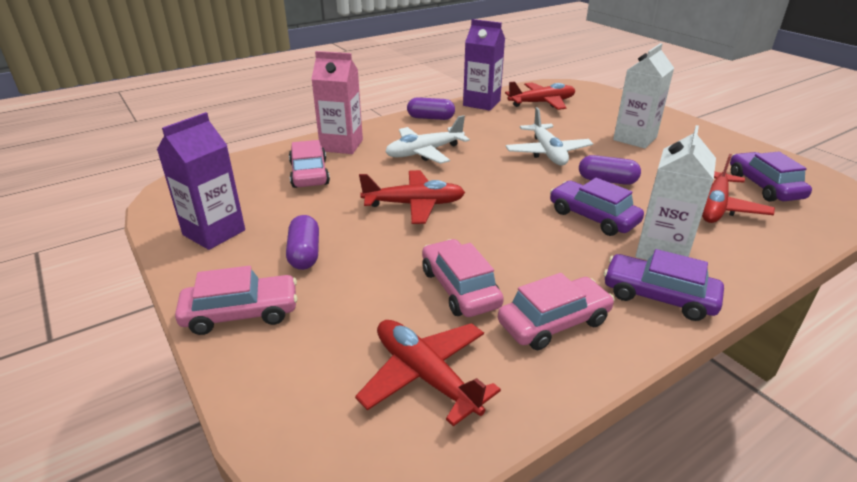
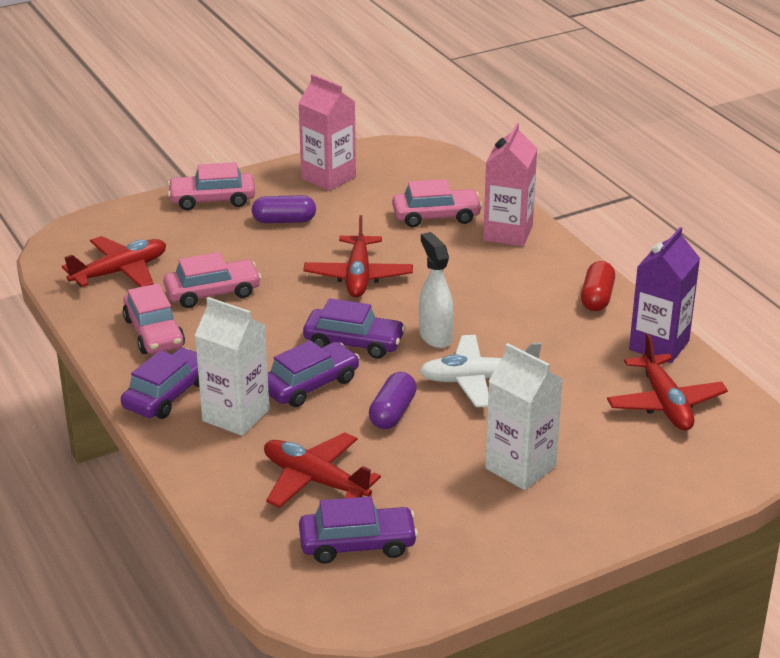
camera: 95 degrees right, 0 degrees up
(214, 232) = (328, 177): purple carton -> pink carton
(241, 313) = (212, 200): pink car -> pink car turned 90 degrees clockwise
(424, 152) = (484, 288): white plane -> none
(430, 118) = (597, 298): purple capsule -> red capsule
(498, 168) = (435, 336): none -> white spray bottle
(521, 201) = (353, 343): none -> purple car

